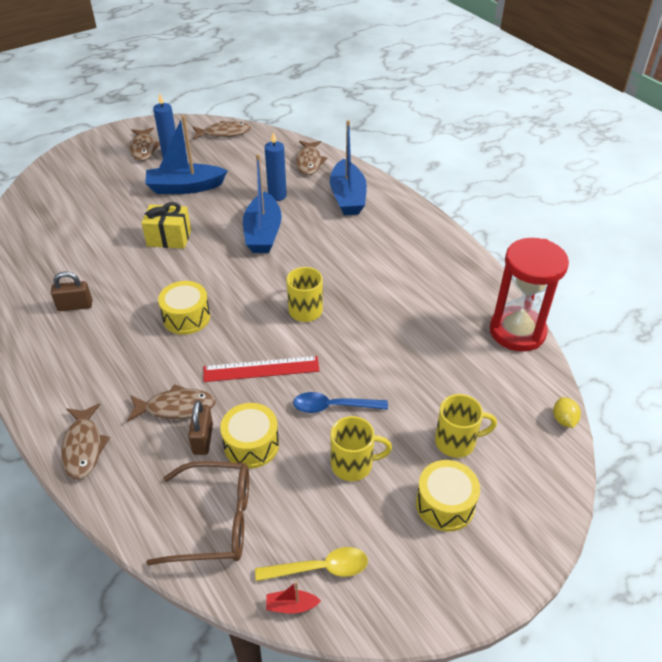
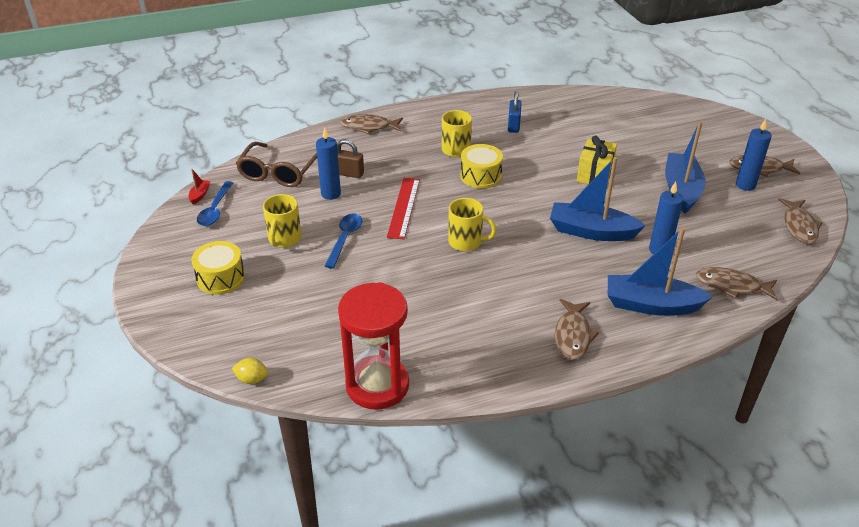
camera: 105 degrees right, 5 degrees down
(75, 306) = (513, 125): brown padlock -> blue padlock
(176, 407) = (384, 164): brown fish -> brown fish (572, 335)
(251, 445) = (331, 194): yellow drum -> blue candle
(319, 568) = (215, 210): yellow spoon -> blue spoon
(456, 442) = (271, 300): yellow mug -> yellow mug (455, 151)

